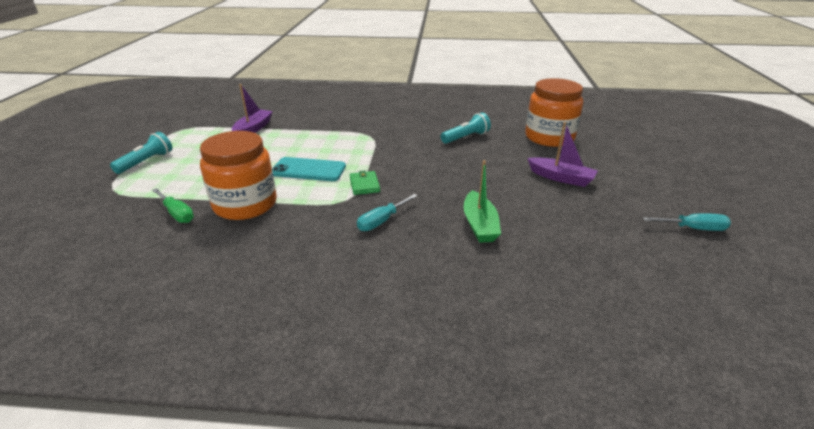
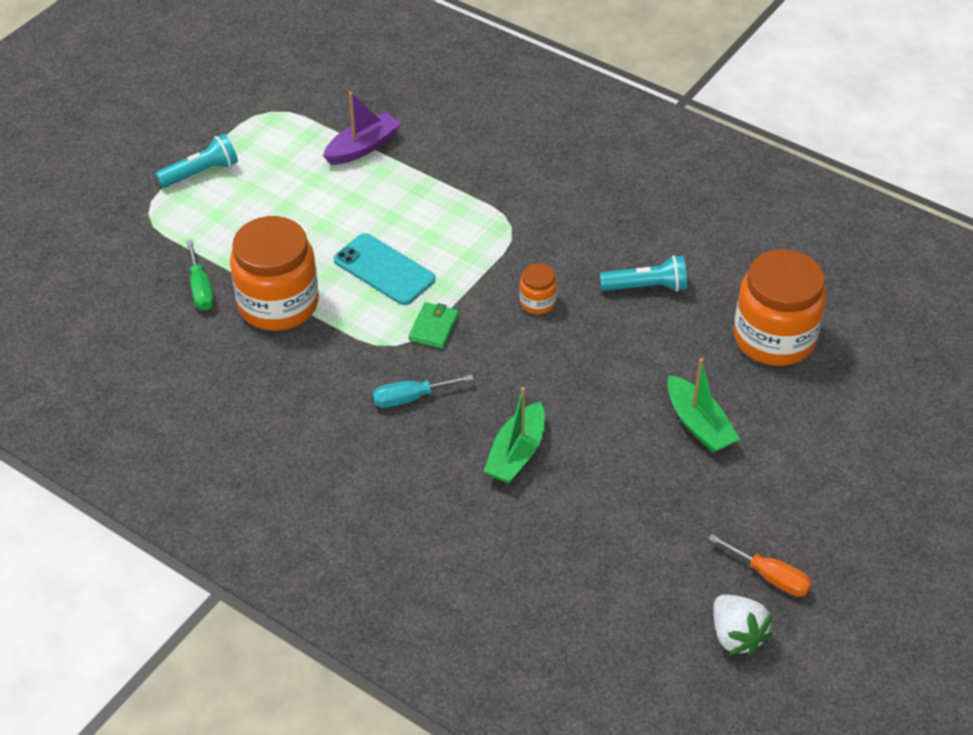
camera: 30 degrees right, 15 degrees up
(415, 158) = (537, 302): none -> orange jar
(561, 178) = (698, 424): purple boat -> green boat
(693, 228) = (770, 576): turquoise screwdriver -> orange screwdriver
(725, 266) = (736, 636): none -> white strawberry

